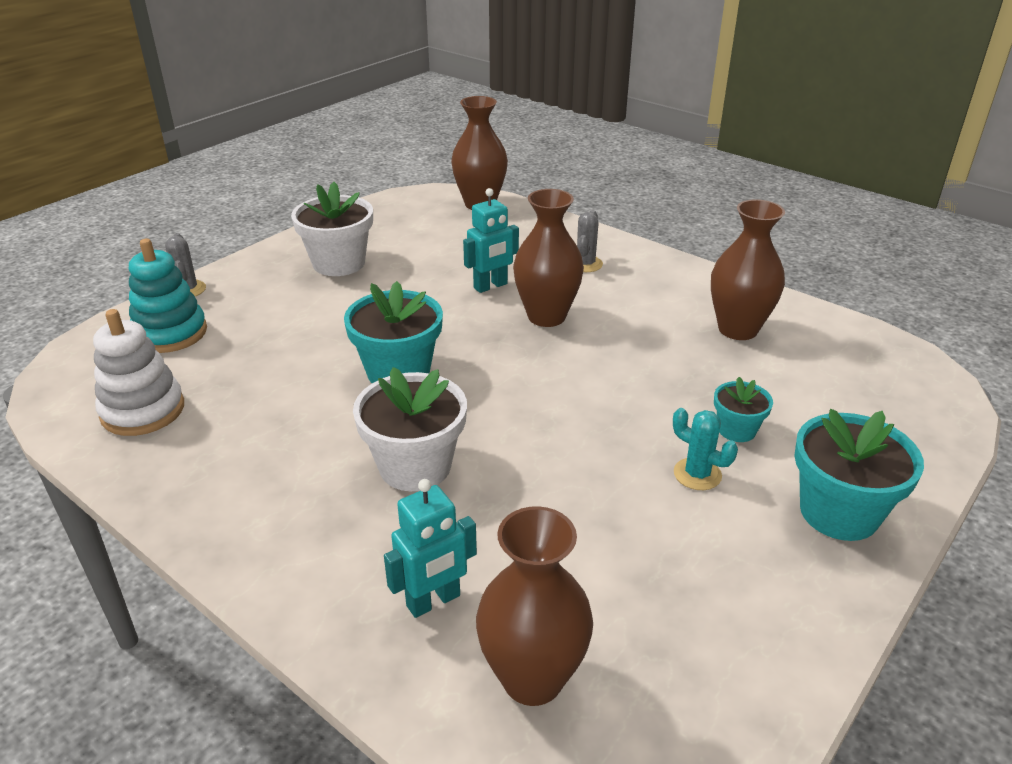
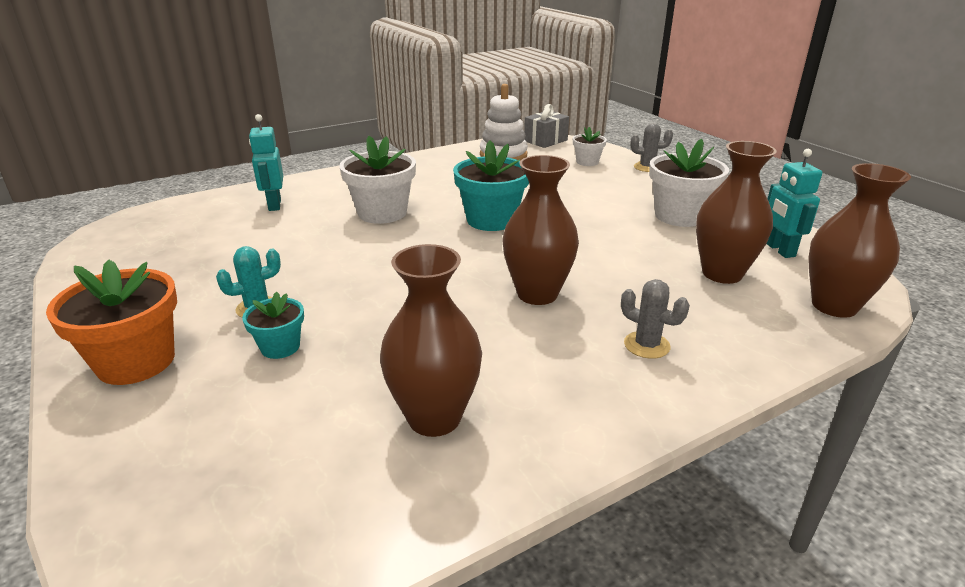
camera: 110 degrees right, 5 degrees down
(63, 382) = (545, 141): none -> grey gift
(170, 333) = (587, 162): turquoise stacking toy -> white flower pot
(490, 286) = (611, 276): turquoise robot -> turquoise robot (779, 250)
(532, 678) = (197, 219): brown vase -> brown vase (722, 274)
(839, 512) = (136, 362): turquoise flower pot -> orange flower pot

